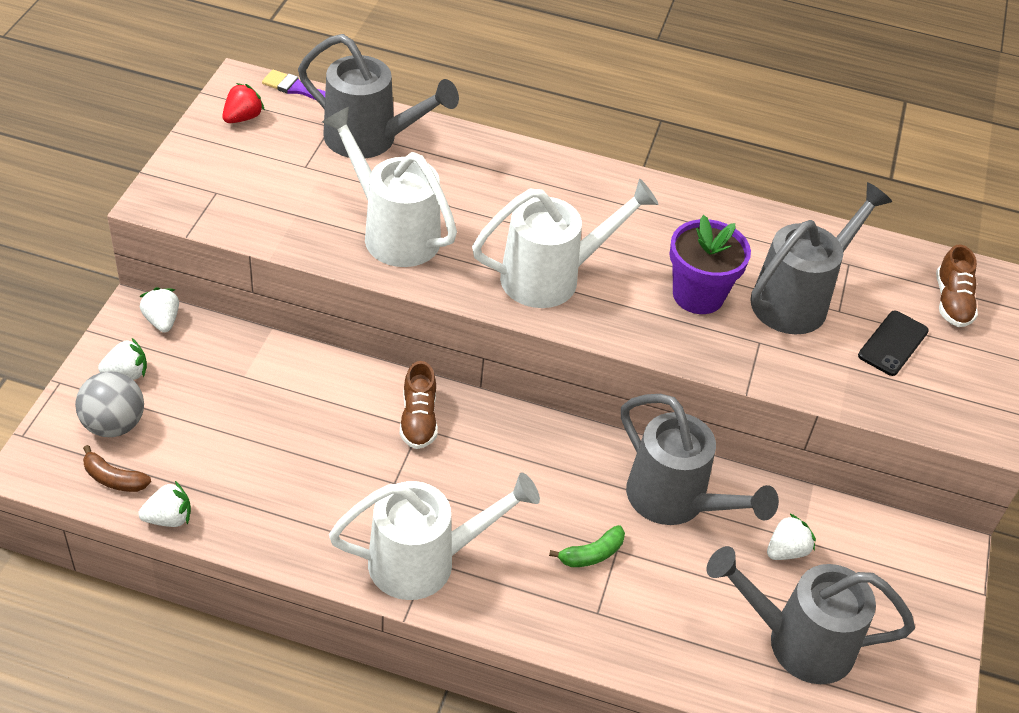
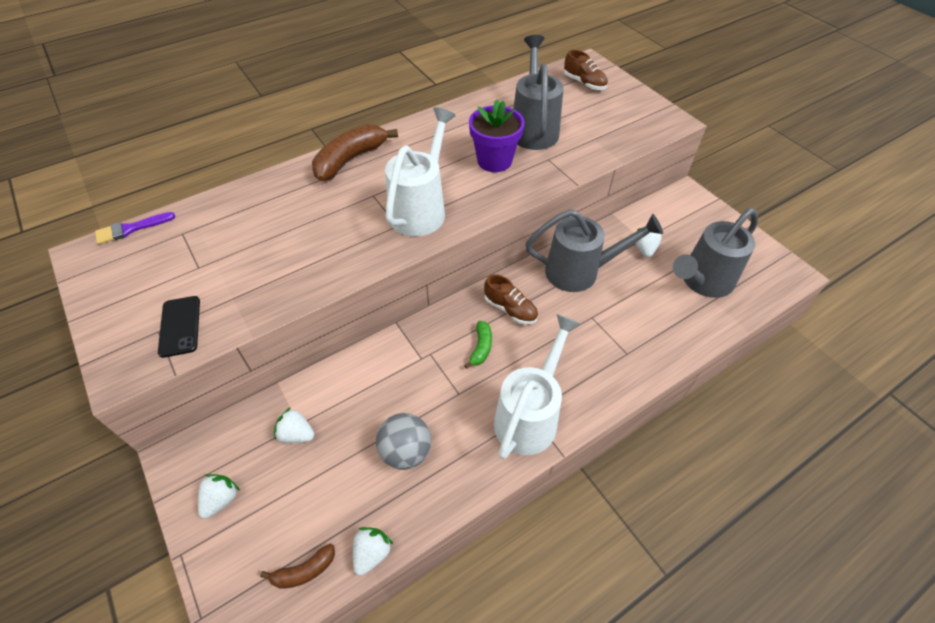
camera: 45 degrees left, 5 degrees up
(114, 424) = (257, 538): grey ball -> grey ball (406, 451)
(162, 320) = (200, 445): white strawberry -> white strawberry (296, 434)
(243, 118) = (113, 273): red strawberry -> none
(370, 139) = (218, 221): grey watering can -> none
(393, 232) = (306, 258): white watering can -> none
(418, 420) = (424, 350): brown shoe -> brown shoe (510, 309)
(559, 176) = (350, 159): none -> brown banana
(591, 554) = (586, 330): green banana -> green banana (481, 348)
(893, 343) = (592, 116): black phone -> black phone (180, 326)

